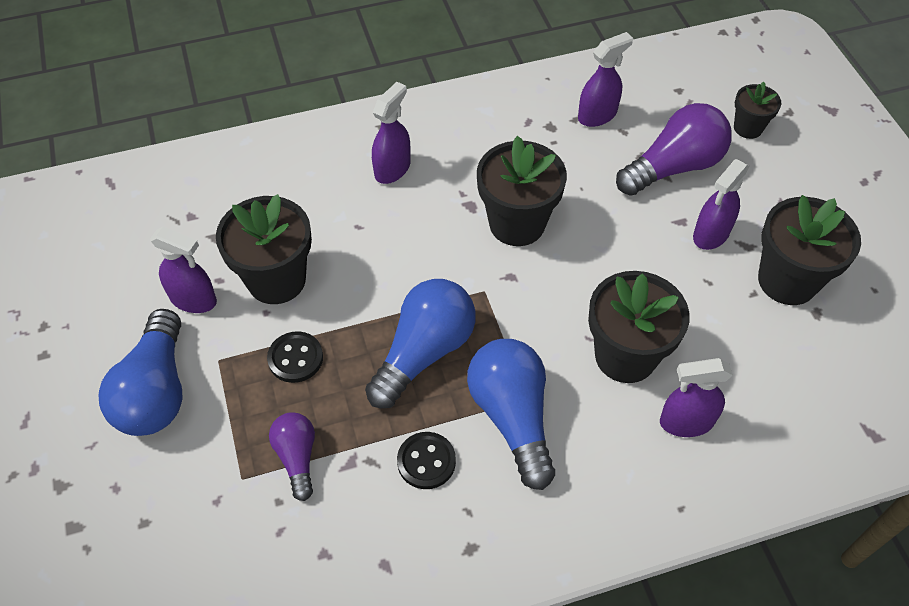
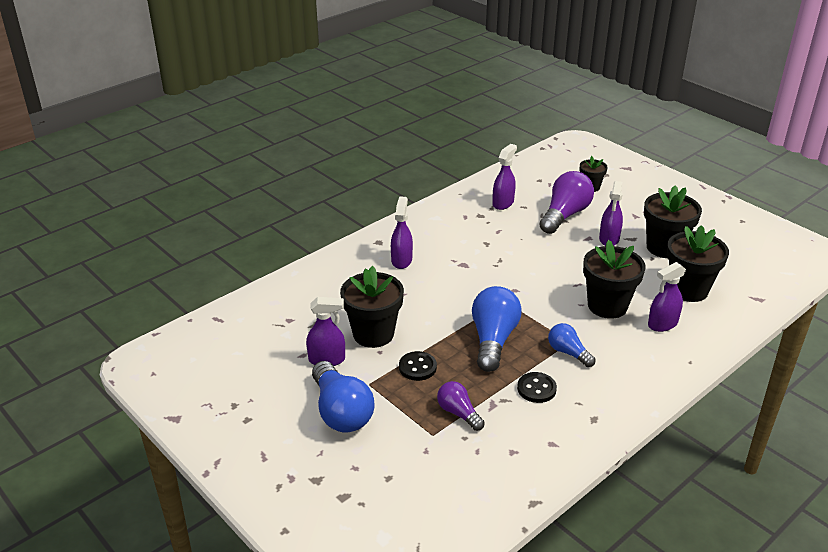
camera: 25 degrees left, 20 degrees down
(512, 417) = (568, 352): blue light bulb -> blue light bulb, size x0.57
(517, 223) = (498, 265): black flower pot -> black flower pot (688, 290)

